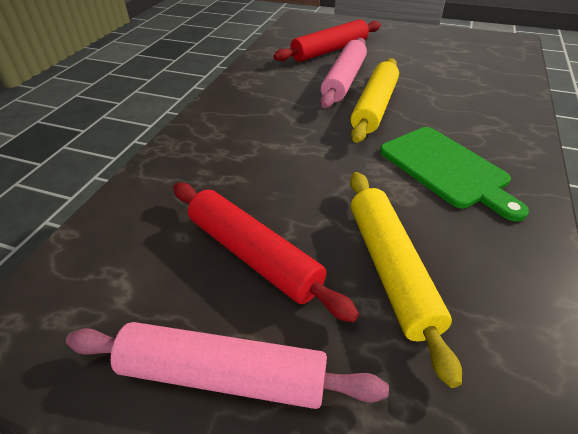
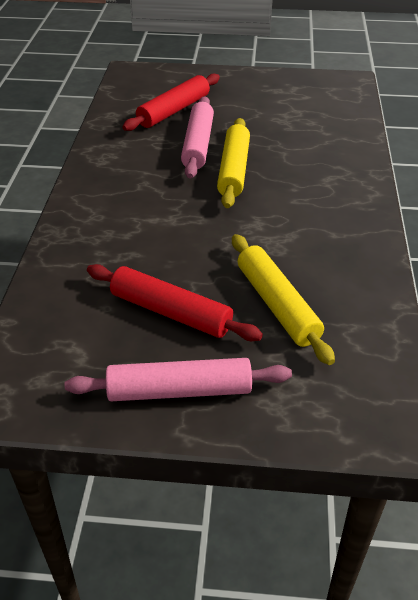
camera: 15 degrees left, 0 degrees up
(446, 169) = (306, 220): green cutting board -> none

